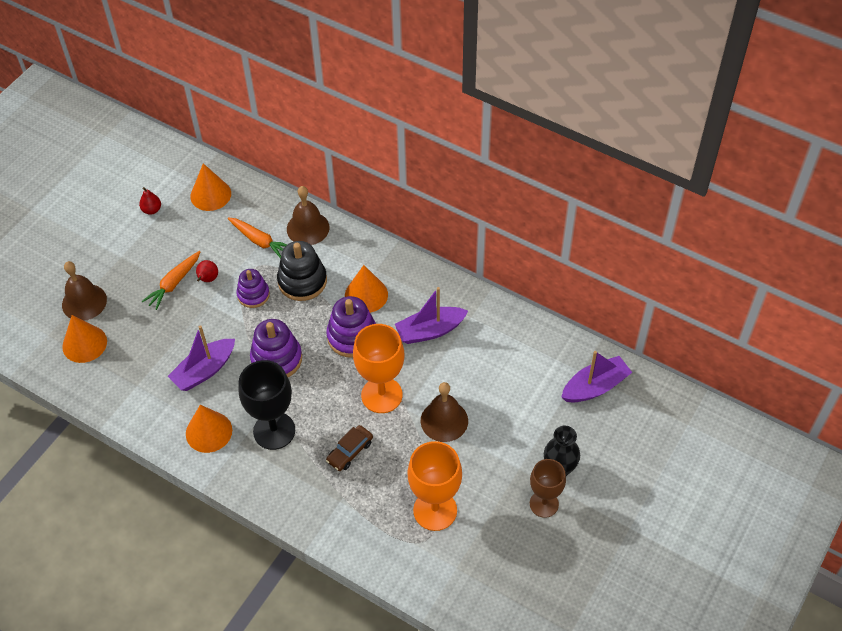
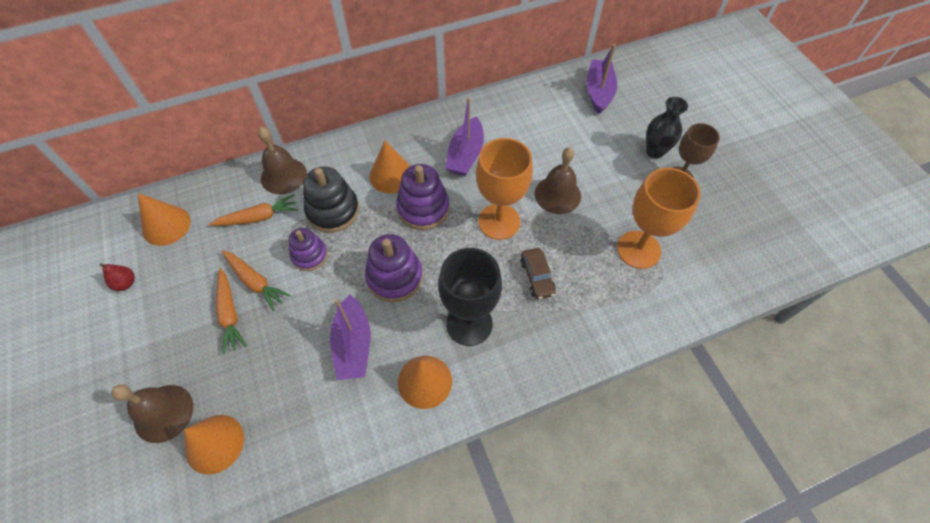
camera: 55 degrees left, 5 degrees up
(208, 279) = (255, 282): red pear -> orange carrot

